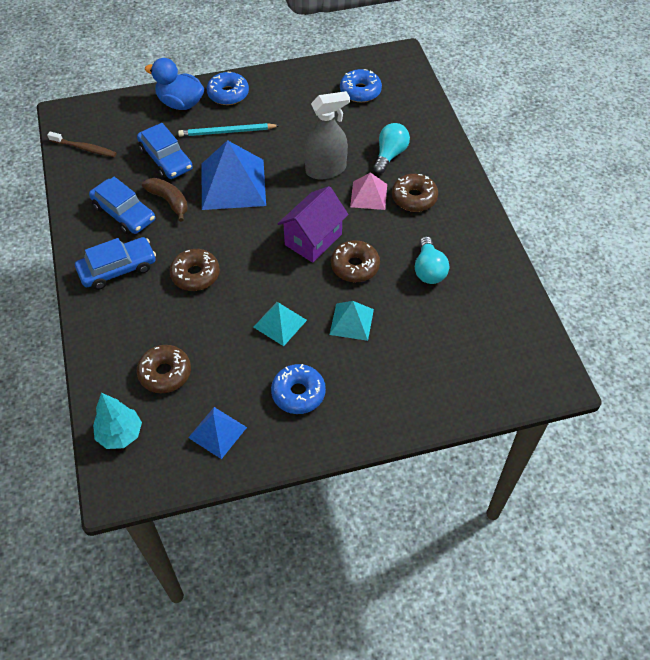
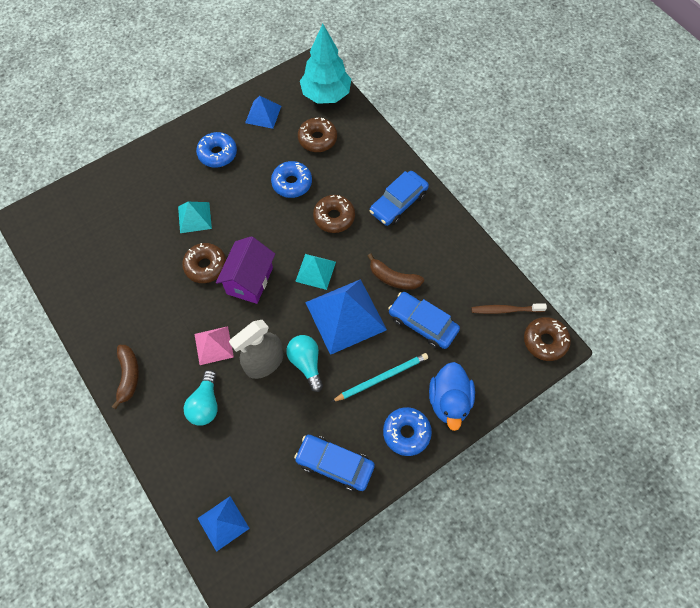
camera: 160 degrees right, 10 degrees up
(120, 434) = (326, 95): turquoise tree -> turquoise tree, size x1.56
(124, 213) = (425, 253): blue car -> blue car (335, 464)
(180, 103) = (449, 401): blue duck -> blue duck turned 90 degrees clockwise
(280, 323) = (250, 199): turquoise pyramid -> turquoise pyramid (315, 271)
(360, 91) = (262, 491): blue donut -> blue donut (292, 183)
(397, 82) = (223, 523): none -> blue pyramid
(414, 198) = (169, 356): brown donut -> brown donut (545, 341)
(429, 270) = (141, 283): turquoise light bulb -> turquoise light bulb (306, 363)
(456, 193) = (128, 376): none -> brown banana

